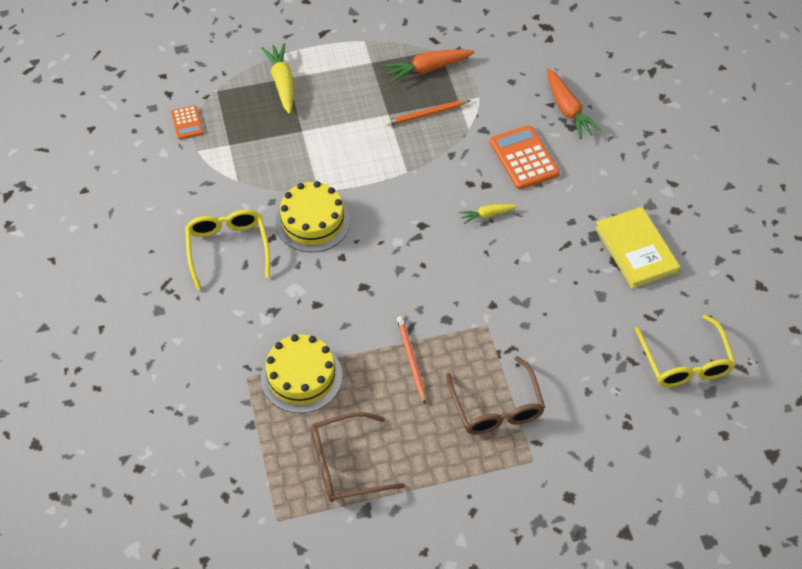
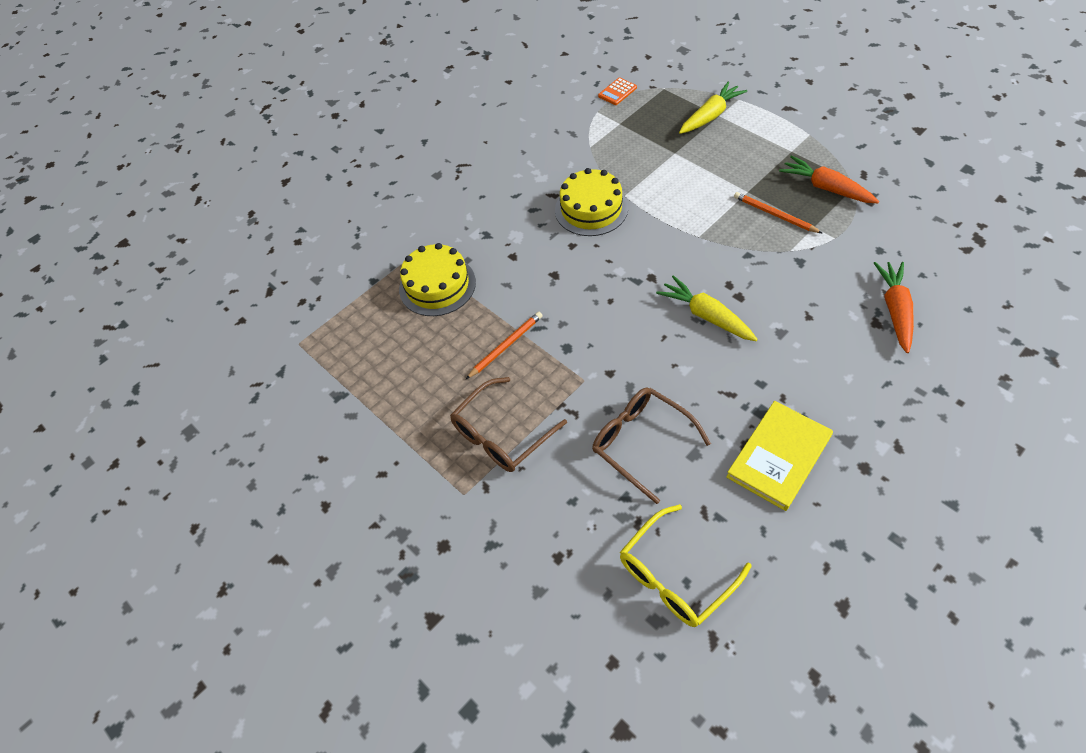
camera: 65 degrees right, 0 degrees up
(228, 248) = (522, 177): yellow glasses -> none
(345, 464) = (374, 358): brown glasses -> brown glasses (641, 442)
(487, 215) = (706, 315): yellow carrot -> yellow carrot, size x1.71
(524, 158) = (799, 307): orange calculator -> none
(568, 110) = (895, 310): orange carrot -> orange carrot turned 150 degrees clockwise

